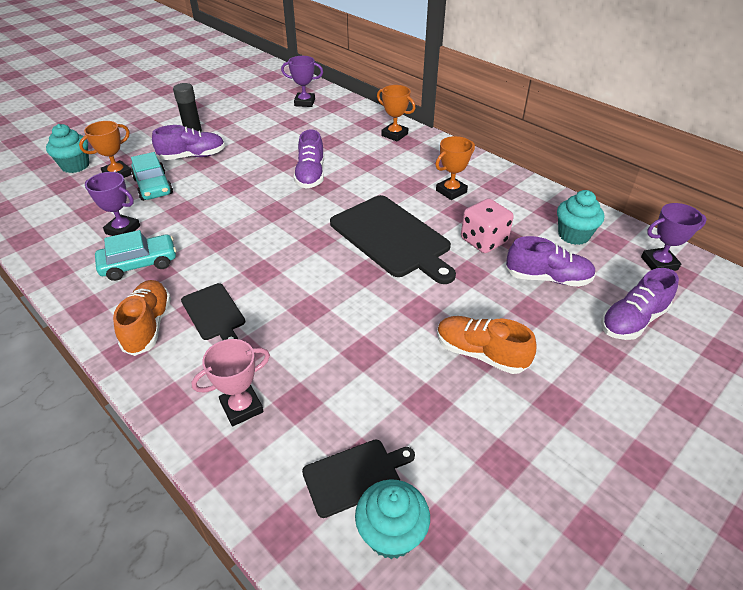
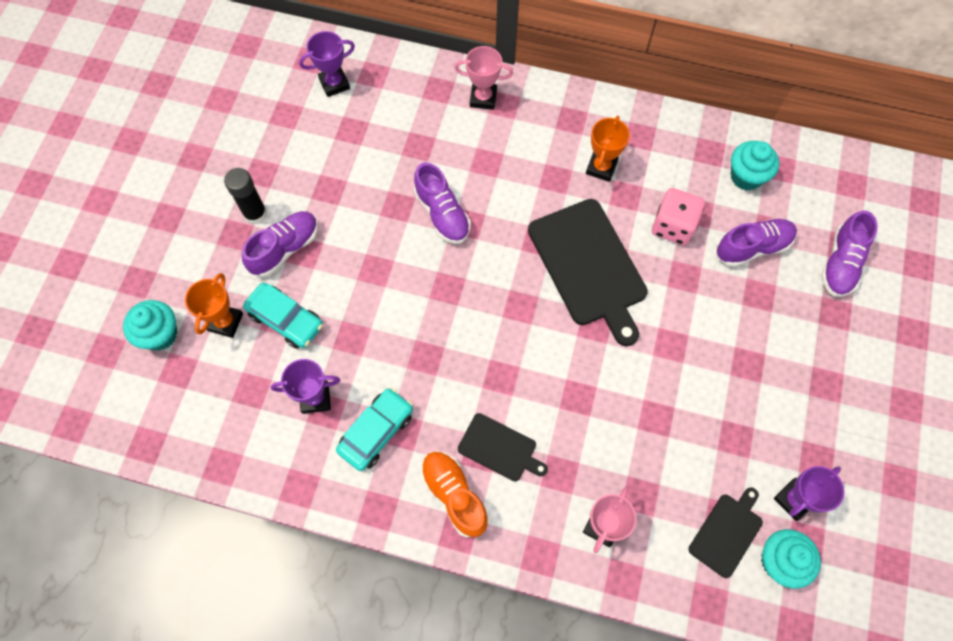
camera: 30 degrees left, 25 degrees up
(392, 238) = (589, 266): black cutting board -> black cutting board turned 45 degrees clockwise
(394, 135) = (483, 98): orange trophy -> pink trophy
(480, 353) = (746, 366): orange shoe -> none
(659, 263) = (832, 179): purple trophy -> purple trophy (794, 500)

